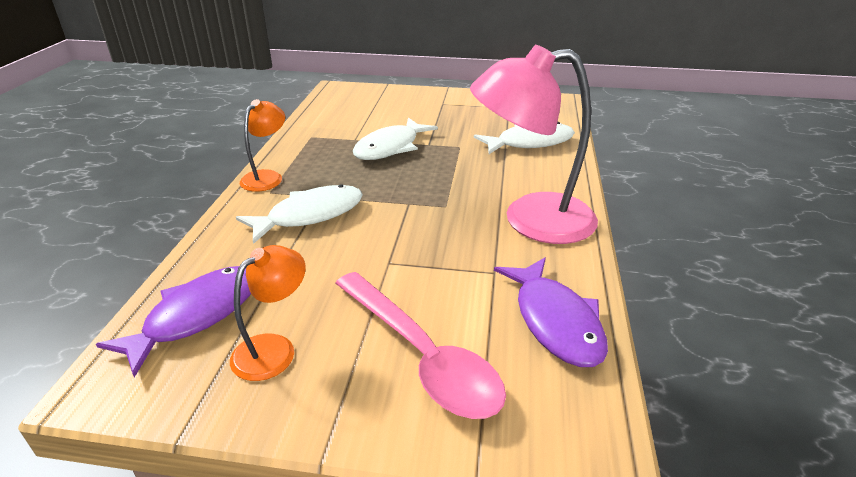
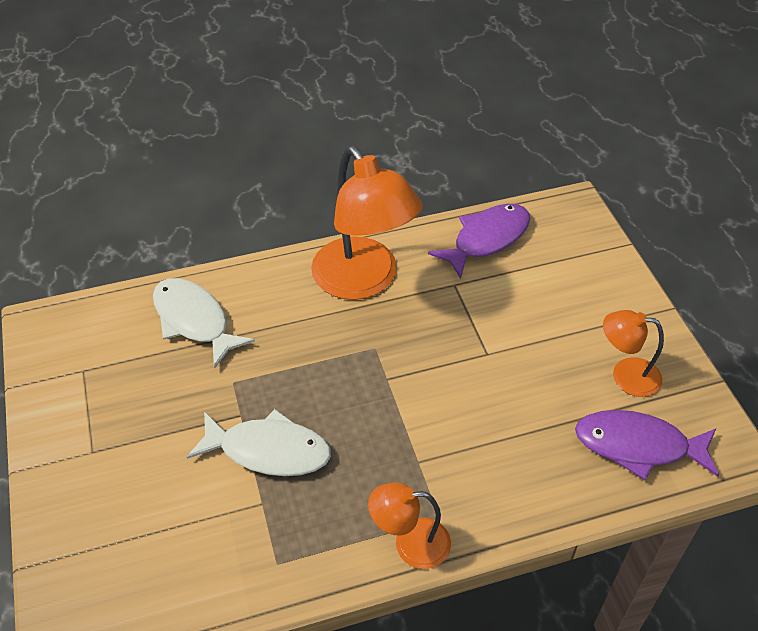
camera: 115 degrees left, 15 degrees up
(309, 215) = (459, 450): white fish -> none
(421, 355) = (568, 295): pink spoon -> none
(530, 220) = (364, 281): pink lamp -> orange lamp

